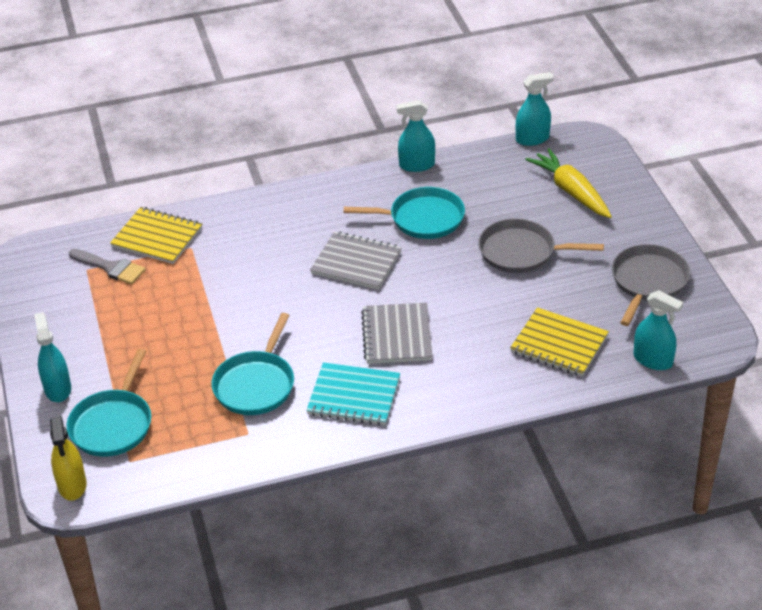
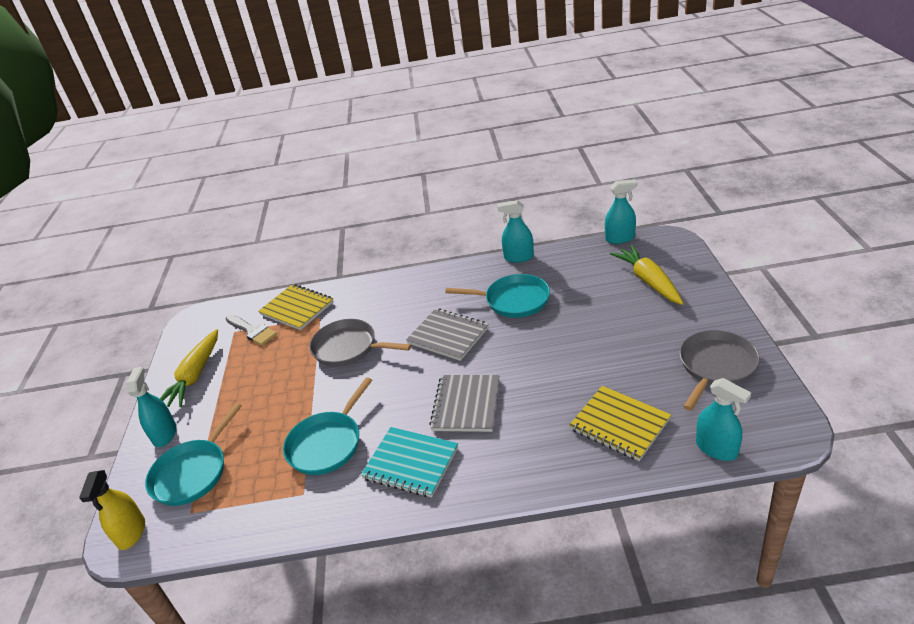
camera: 15 degrees right, 5 degrees down
(61, 323) = (195, 376): none -> yellow carrot
(521, 252) = (595, 332): grey pan -> grey pan (348, 348)

